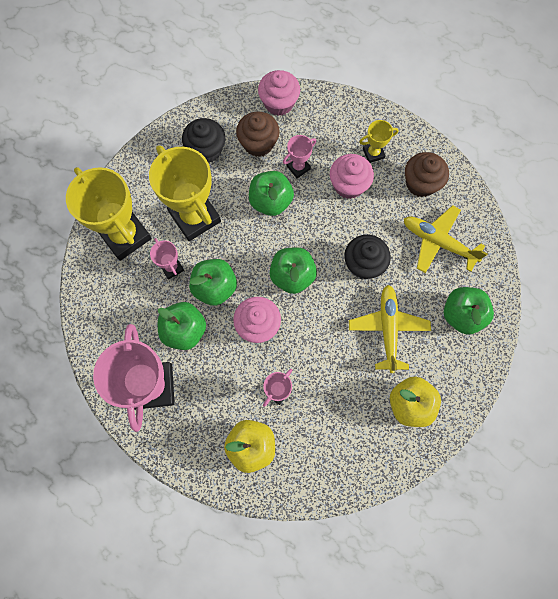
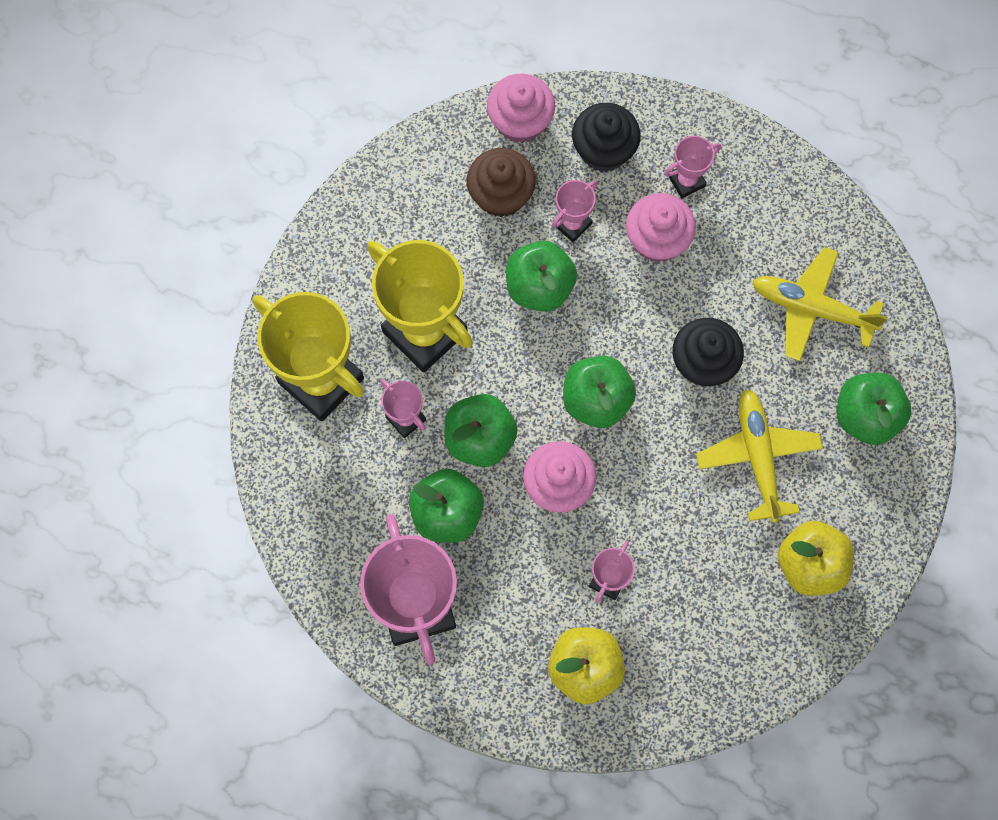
camera: 10 degrees left, 0 degrees up
(206, 150) = (419, 219): black cupcake -> black cupcake (603, 150)
(373, 153) = (686, 181): yellow trophy -> pink trophy
(421, 183) = (769, 218): brown cupcake -> none

